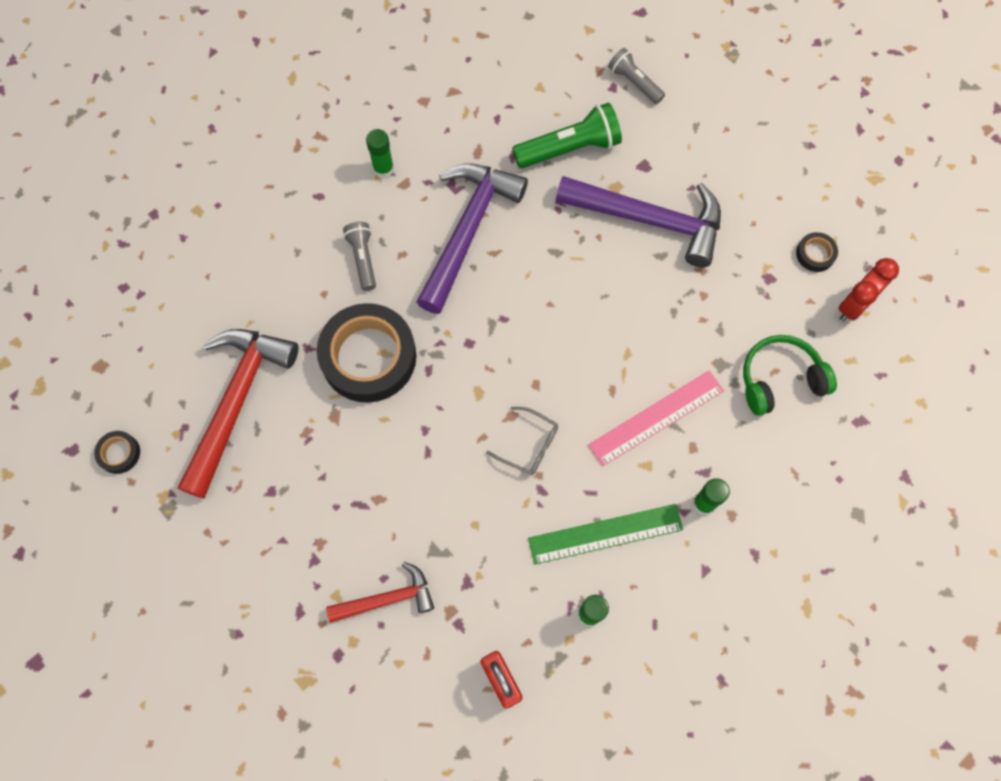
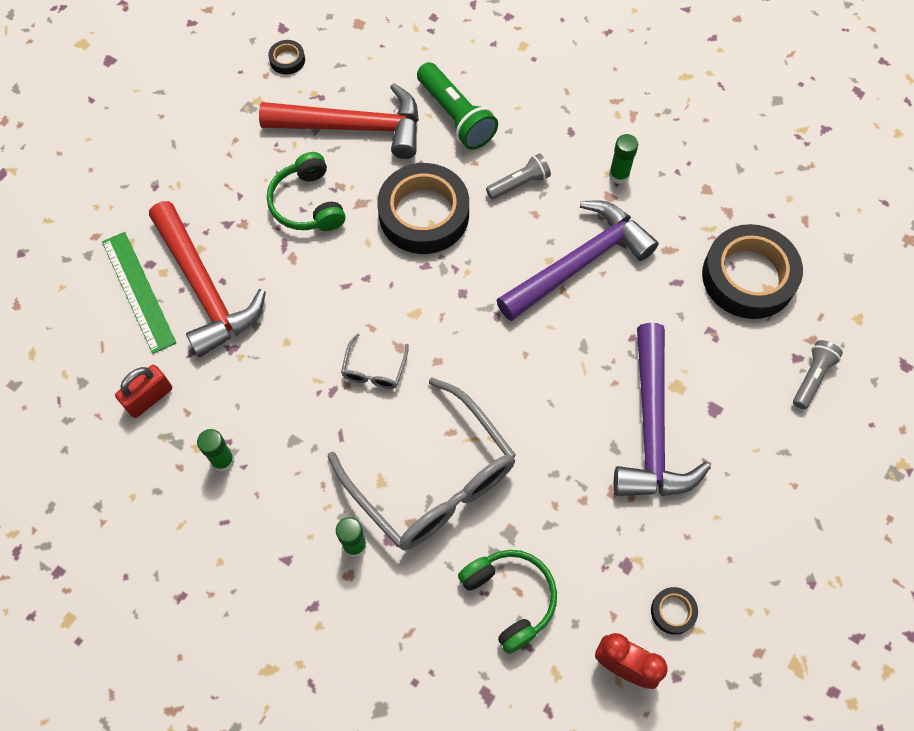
camera: 75 degrees right, 5 degrees down
(317, 470) = (307, 204): none -> green headphones
(387, 598) = (205, 288): red hammer -> red hammer, size x1.82
(468, 230) = (579, 262): purple hammer -> purple hammer turned 45 degrees counterclockwise
(524, 97) = (748, 277): none -> black tape
(569, 148) = (706, 332): green flashlight -> green flashlight (456, 116)
(605, 534) = (302, 458): green ruler -> green ruler (138, 291)
(656, 418) = (433, 480): pink ruler -> grey glasses

